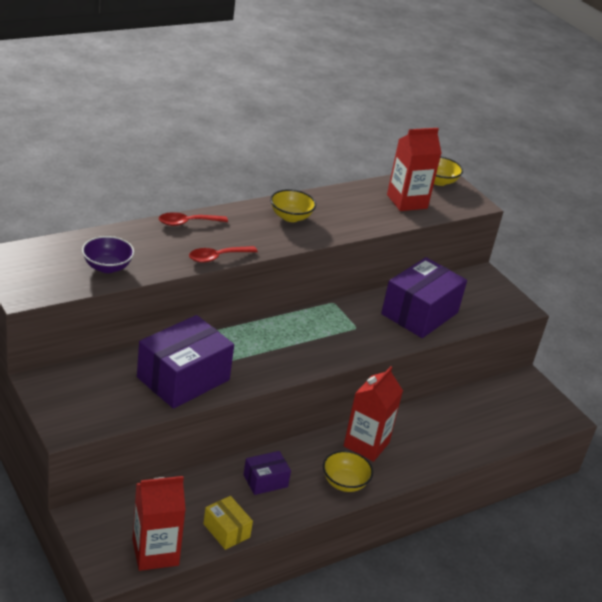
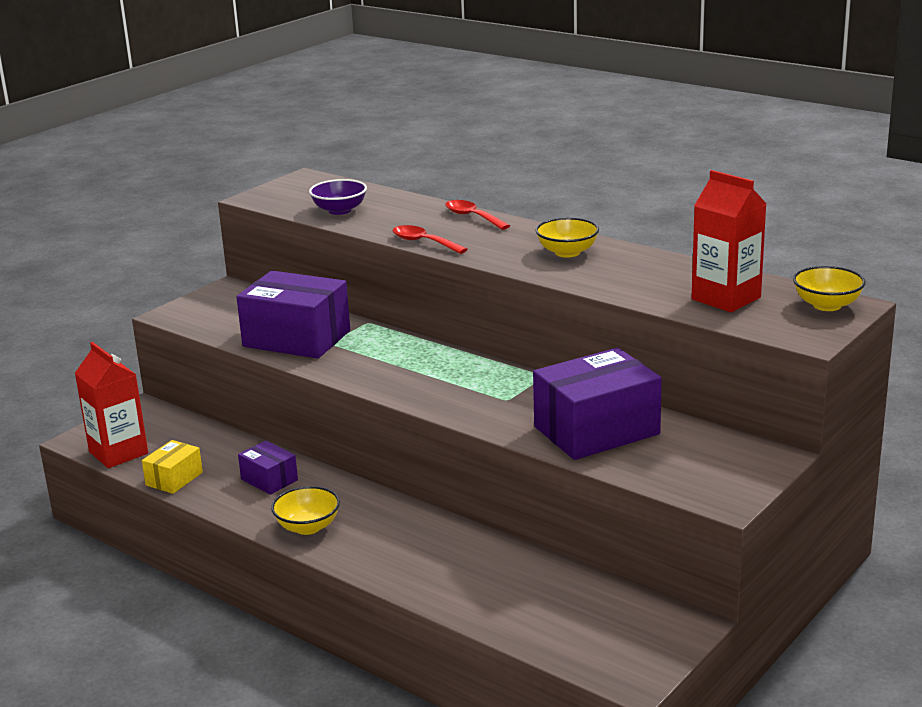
camera: 75 degrees right, 10 degrees down
(366, 444) = (392, 525): red carton -> none
(419, 313) = (596, 430): purple box -> purple box turned 45 degrees counterclockwise

